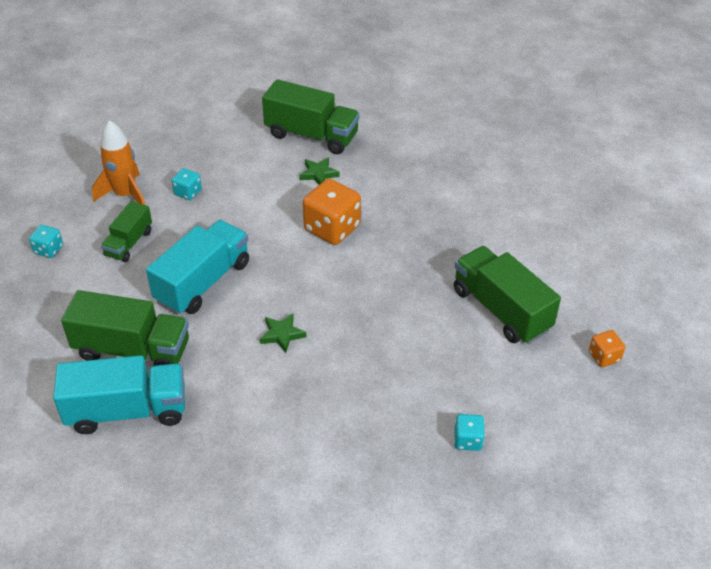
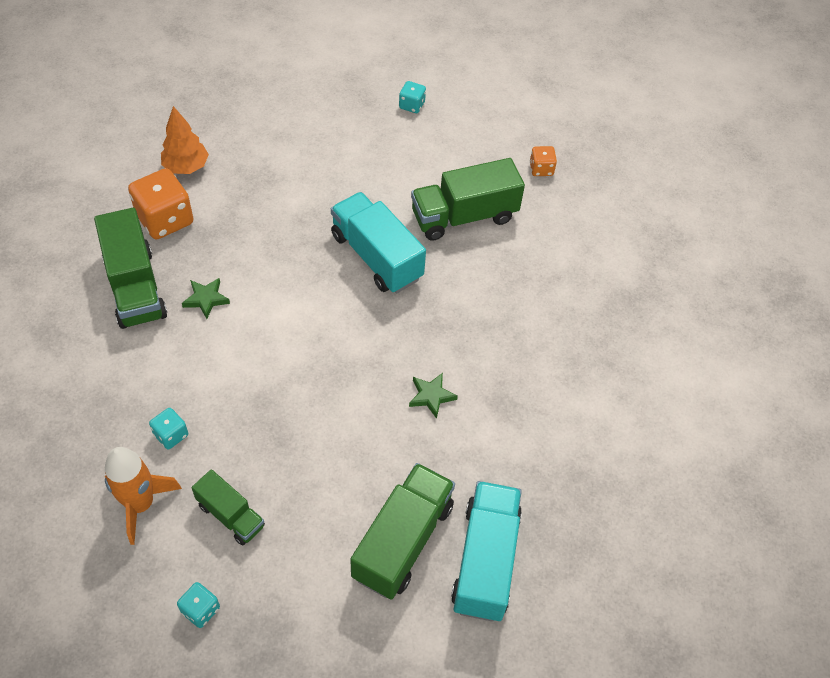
camera: 75 degrees left, 10 degrees up
(203, 282) = (328, 451): turquoise truck -> turquoise truck (376, 256)
(311, 135) = (135, 287): green truck -> green truck turned 120 degrees clockwise
(332, 228) = (298, 312): orange dice -> orange dice (165, 219)
(444, 125) = (186, 167): none -> orange tree
(467, 440) = (599, 291): turquoise dice -> turquoise dice (411, 105)

